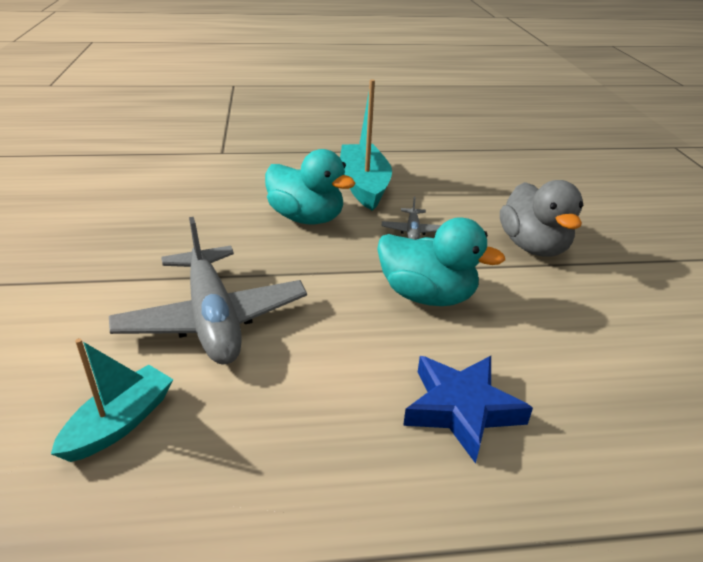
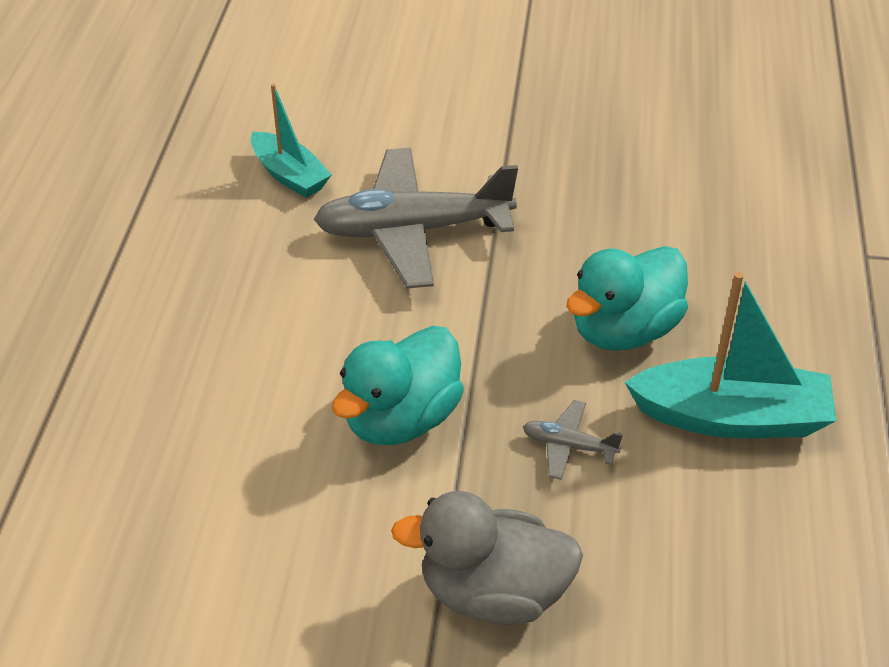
camera: 105 degrees right, 10 degrees up
(462, 409) = (208, 396): blue star -> none

